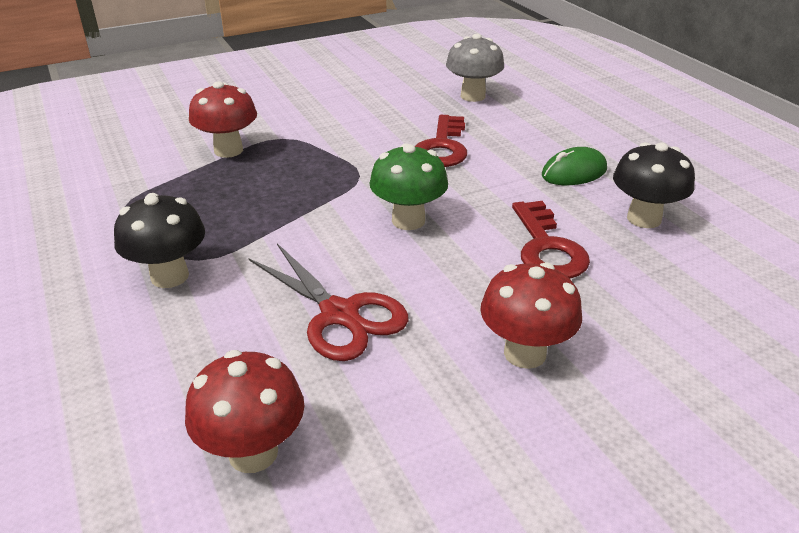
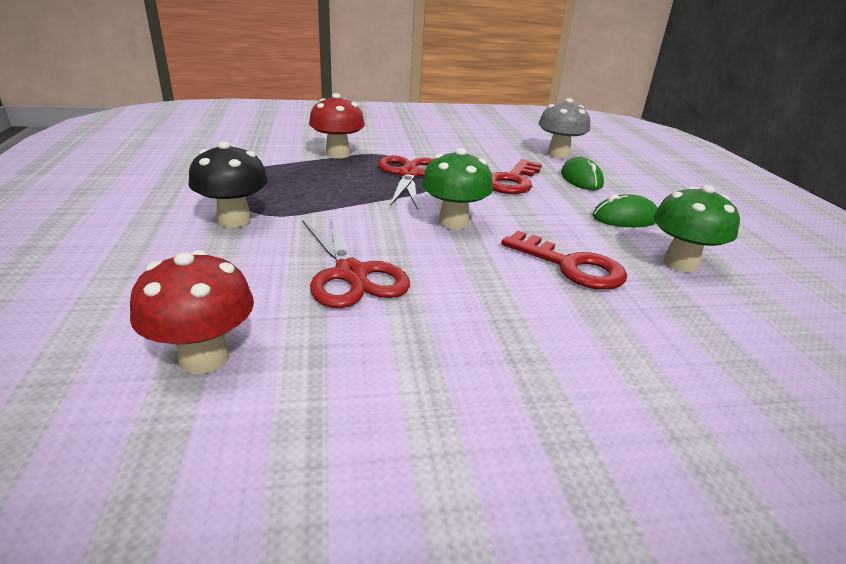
camera: 15 degrees right, 5 degrees down
(326, 163) = (408, 174): none -> red scissors
(511, 128) = (581, 179): none -> green mouse
(524, 353) = (505, 342): red mushroom -> none
(547, 248) = (571, 266): red key -> red key turned 60 degrees counterclockwise
(644, 219) = (680, 263): black mushroom -> green mushroom

